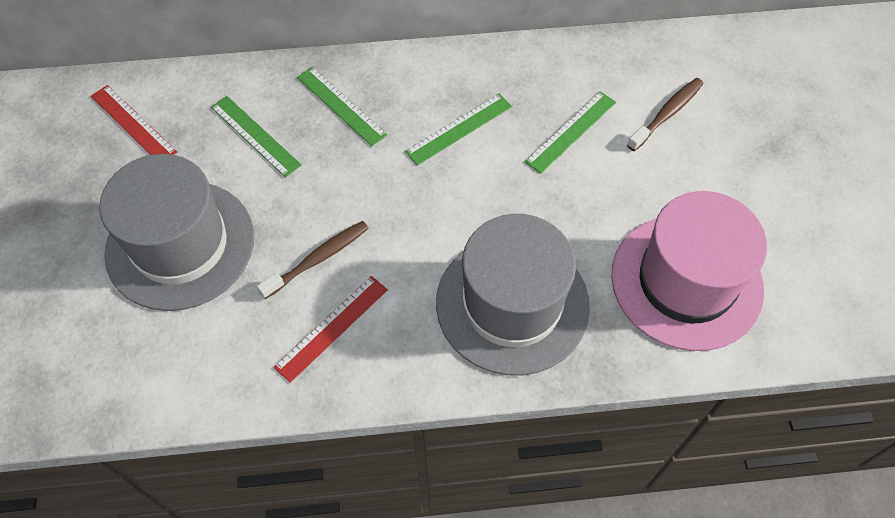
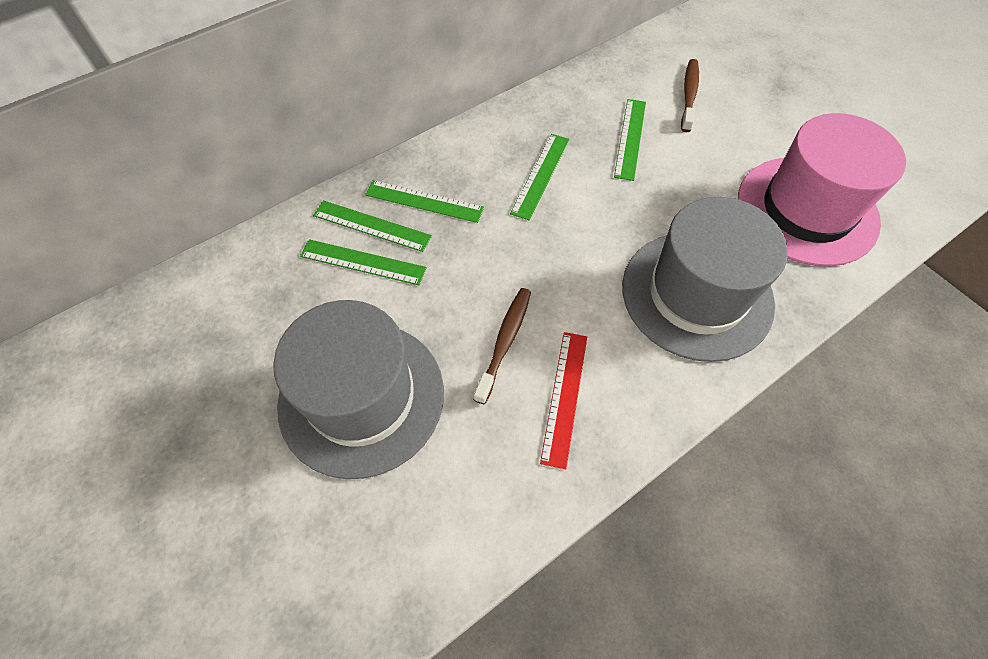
camera: 30 degrees left, 0 degrees up
(133, 123) = (230, 307): red ruler -> none
(283, 107) = (371, 226): none -> green ruler

